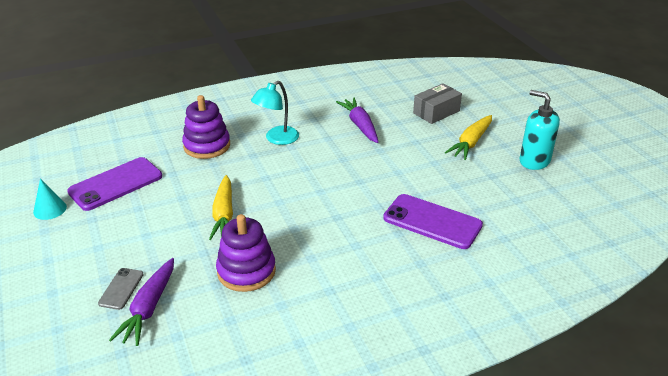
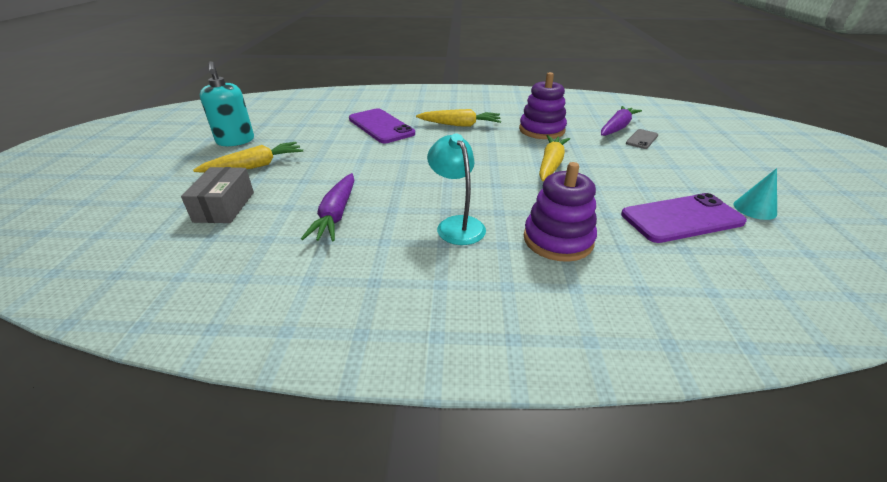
camera: 155 degrees left, 0 degrees up
(277, 139) = (456, 224): turquoise lamp -> turquoise lamp turned 90 degrees counterclockwise
(348, 252) = (460, 125): none -> yellow carrot
(436, 112) = (224, 207): grey box -> grey box turned 75 degrees counterclockwise

